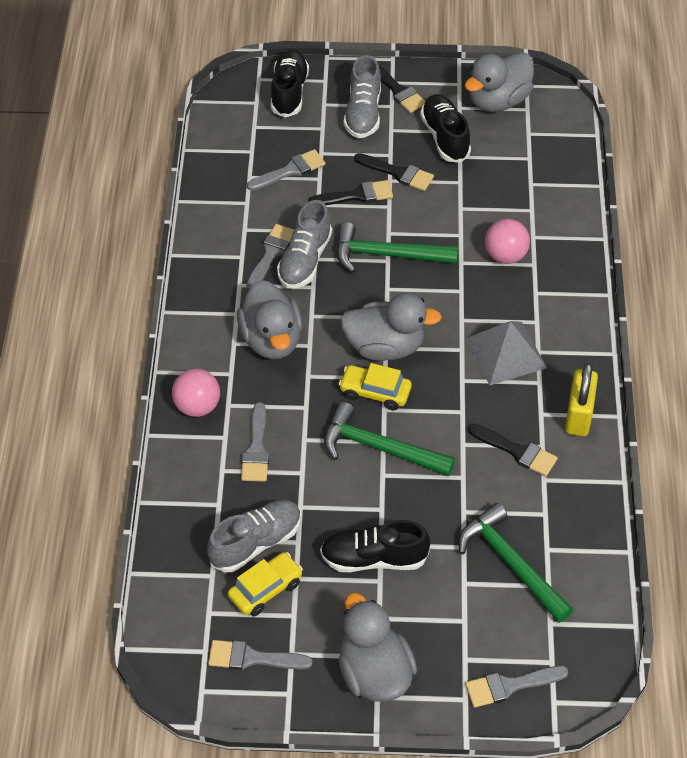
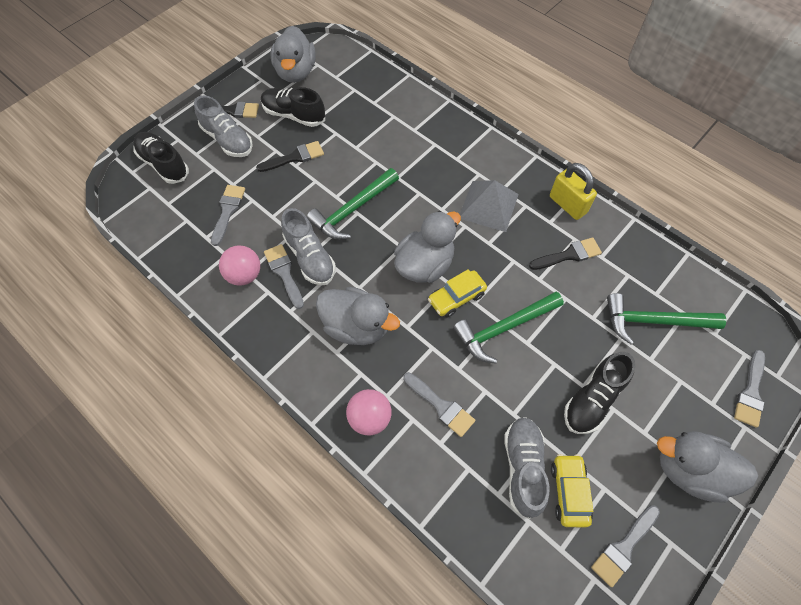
camera: 50 degrees left, 10 degrees up
(356, 195) = (288, 191): black brush -> none
(505, 256) = (415, 152): pink ball -> pink ball (244, 275)

